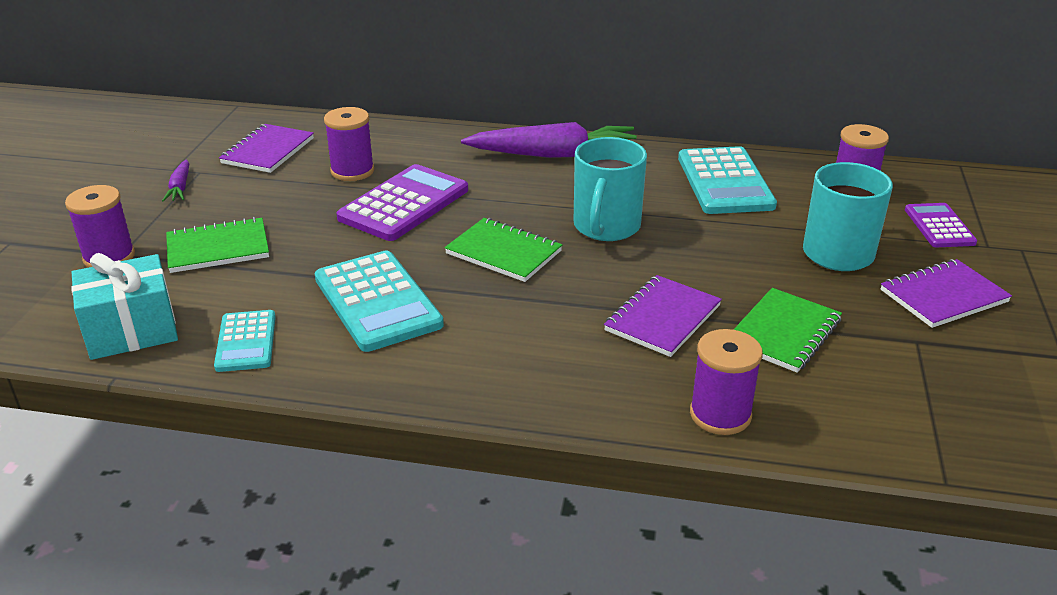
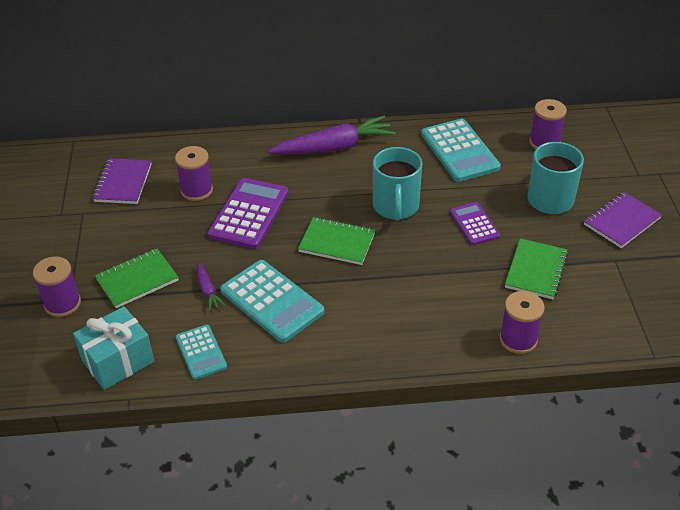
camera: 15 degrees left, 10 degrees up
(180, 187) = (76, 231): purple carrot -> purple carrot (208, 290)
(662, 318) = (459, 275): purple notebook -> none
(939, 226) = (606, 164): purple calculator -> purple calculator (474, 224)

